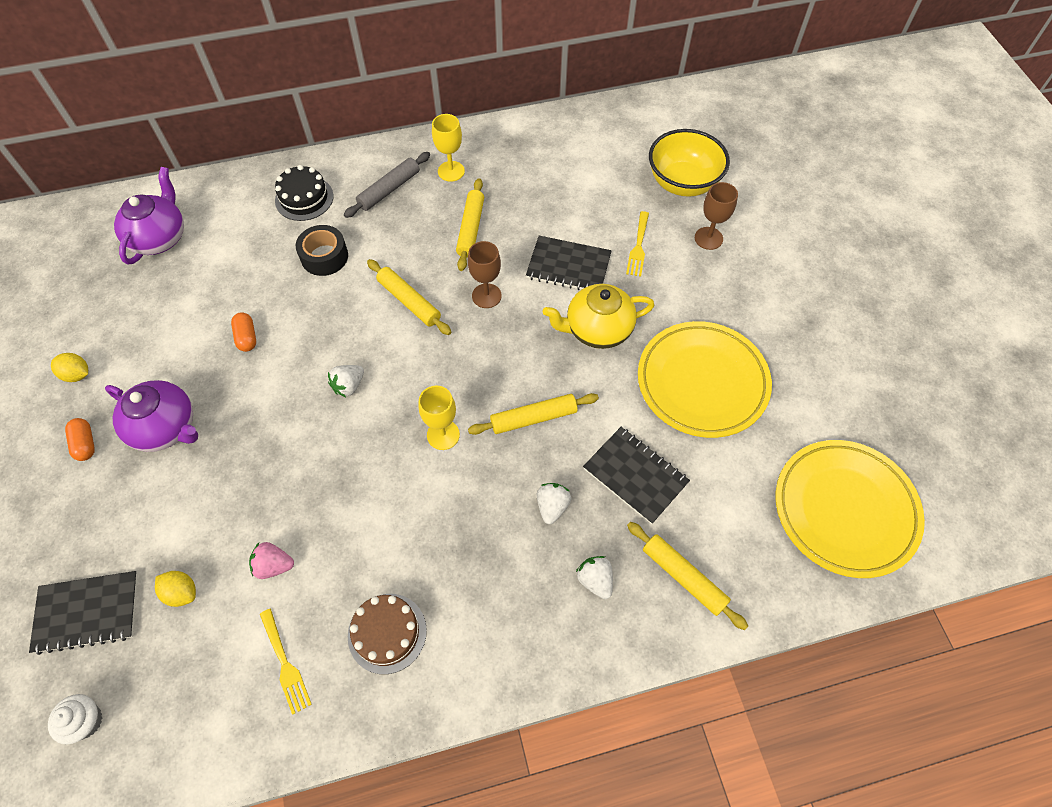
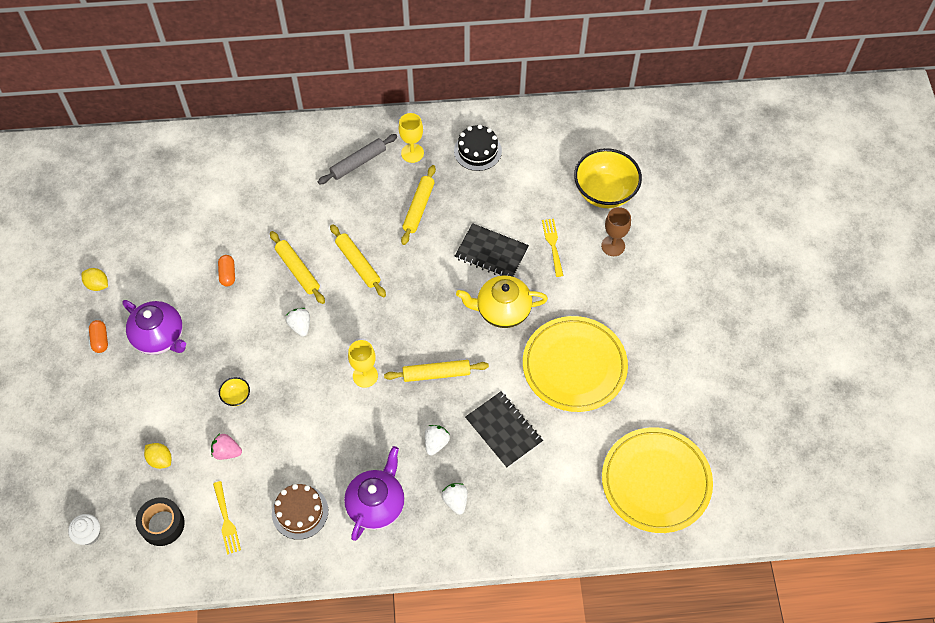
camera: 10 degrees right, 0 degrees up
(87, 612) = (94, 462): black notebook -> none
(160, 238) = (169, 179): purple teapot -> purple teapot (376, 504)
(277, 489) = (236, 396): none -> yellow bowl
(304, 198) = (288, 160): black cake -> black cake (477, 151)
(324, 257) = (297, 215): black tape -> black tape (162, 524)
(349, 386) = (300, 326): white strawberry -> white strawberry turned 105 degrees clockwise
(486, 296) = (420, 268): brown goblet -> none
(638, 247) = (552, 244): yellow fork -> yellow fork turned 150 degrees clockwise
(683, 577) = (521, 509): yellow rolling pin -> yellow rolling pin (298, 270)

